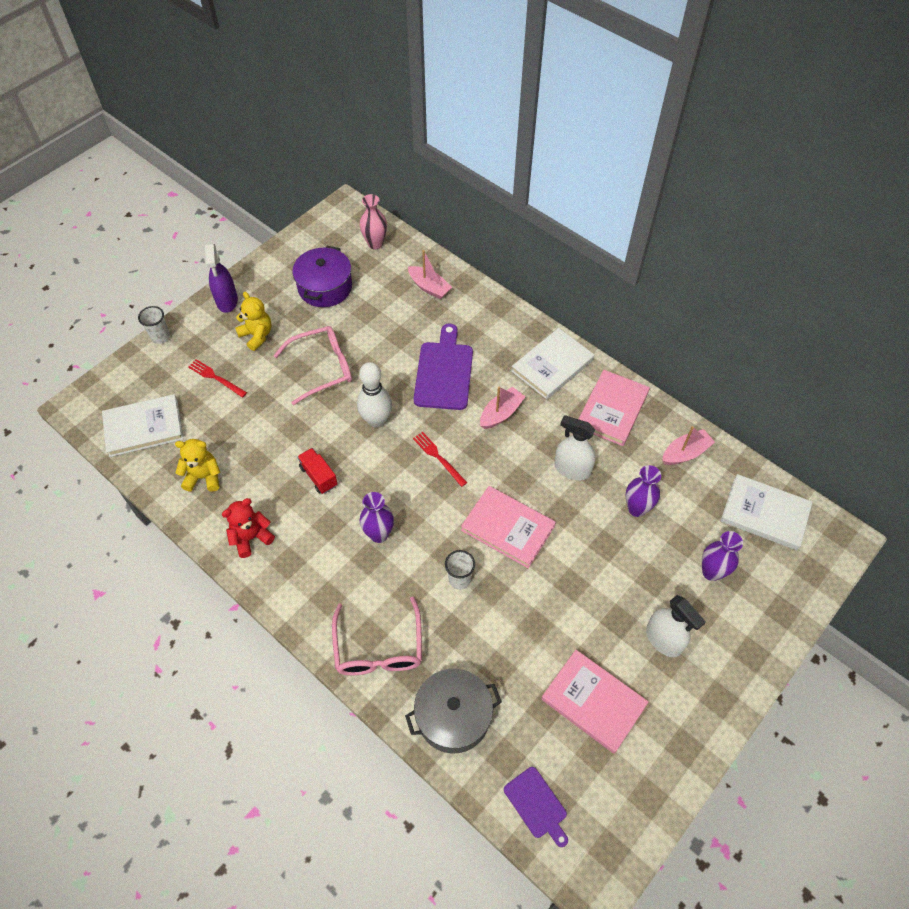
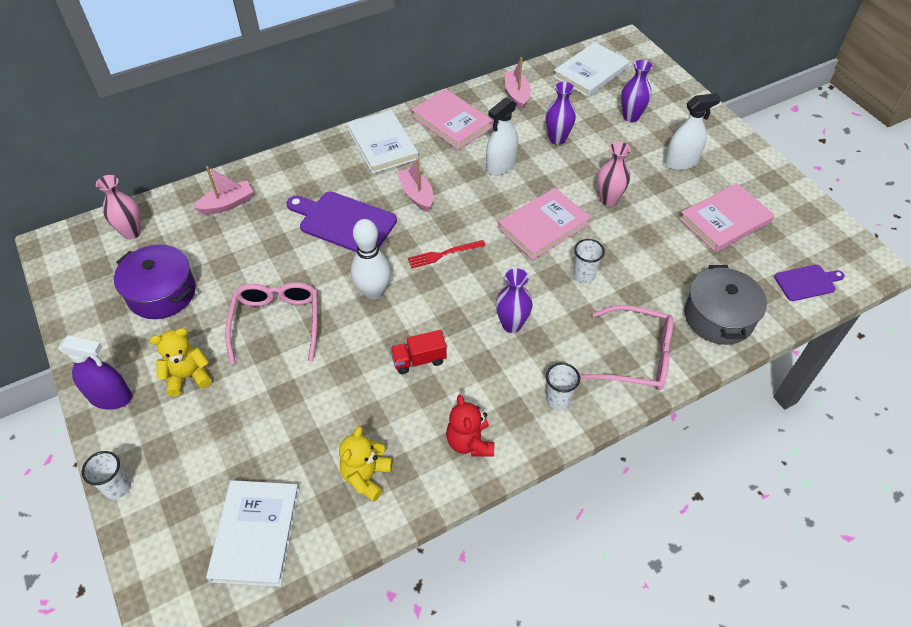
camera: 70 degrees left, 5 degrees down
(216, 378) = (225, 434): red fork -> none
(311, 592) = (558, 399): none -> white cup
(571, 578) = (608, 199): none -> pink vase

